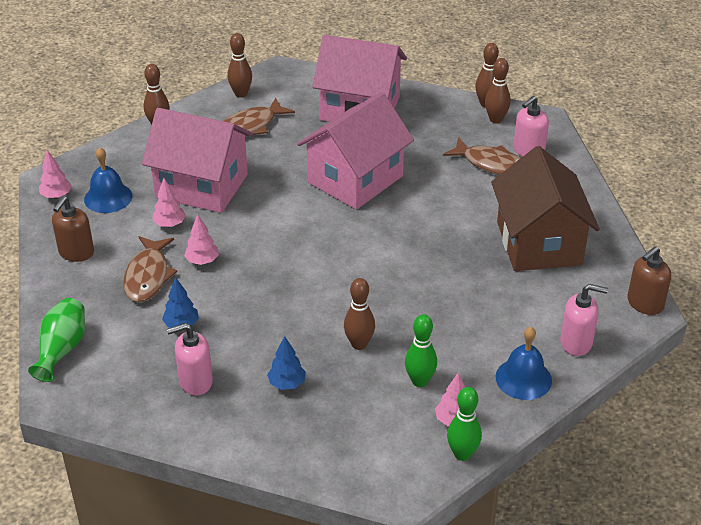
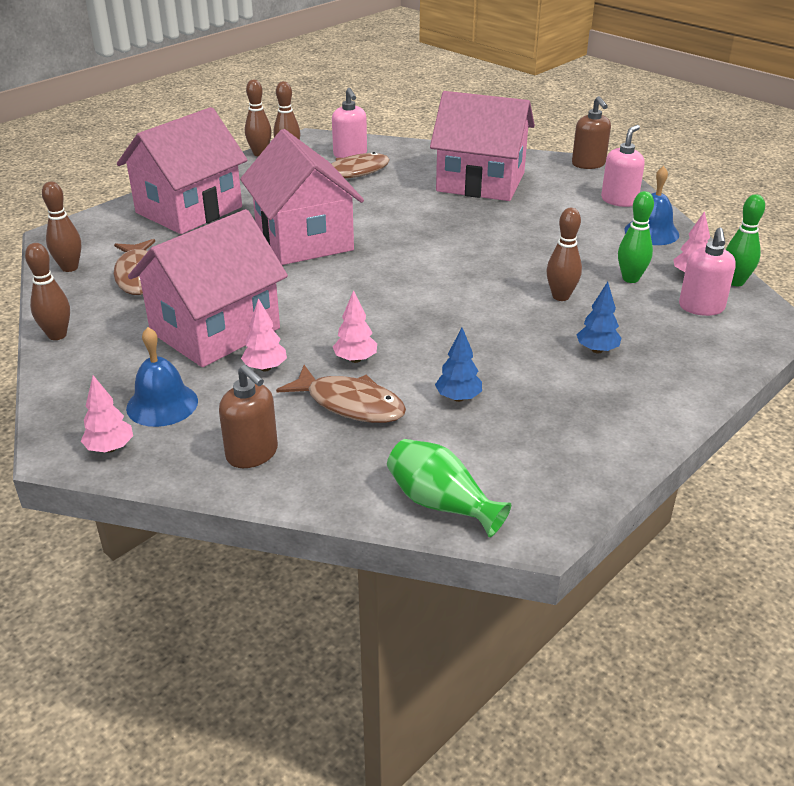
camera: 65 degrees left, 5 degrees down
(195, 381) = (562, 408): pink soap dispenser -> pink soap dispenser (701, 307)
(538, 243) = (480, 182): brown house -> pink house

